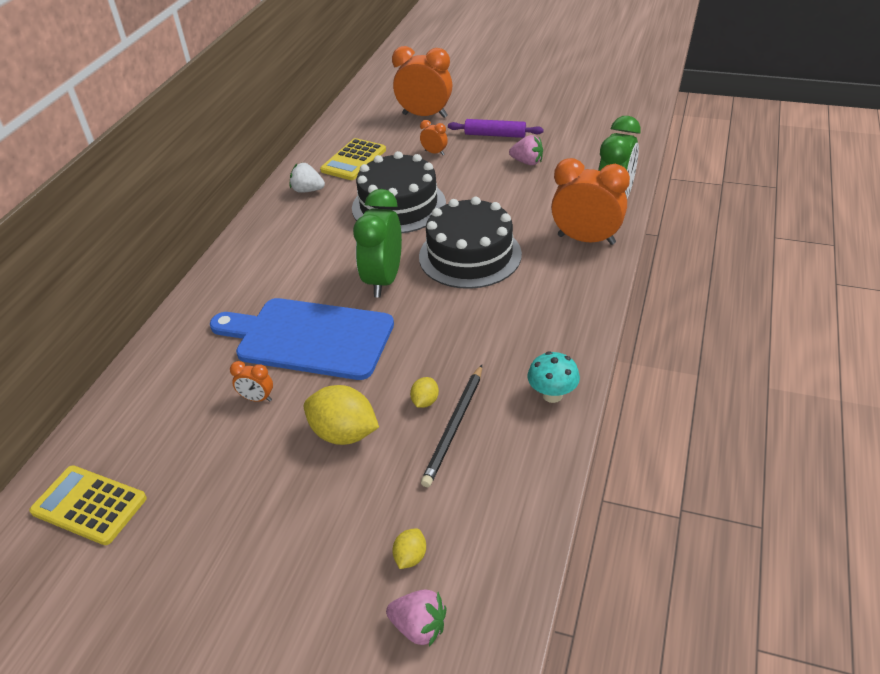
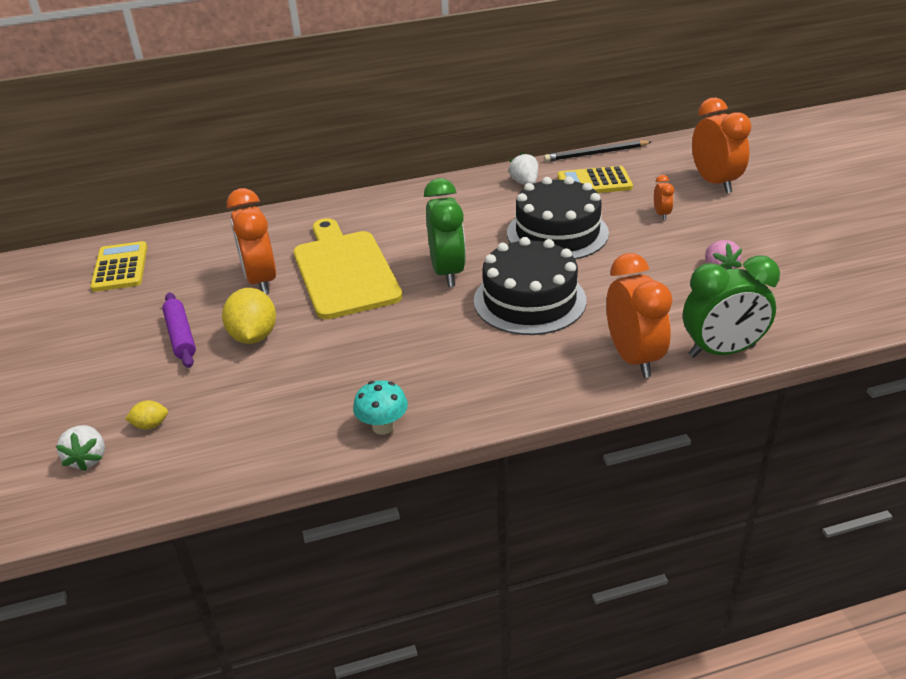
camera: 55 degrees right, 5 degrees down
(257, 398) = (261, 281): orange clock -> orange clock, size x2.20
(309, 338) = (344, 271): blue cutting board -> yellow cutting board
(383, 280) = (447, 272): green clock -> green clock turned 105 degrees clockwise
(419, 627) = (88, 458): pink strawberry -> white strawberry
(425, 401) = (319, 359): yellow lemon -> none
(454, 427) = (301, 387): black pencil -> black pencil (595, 153)
(495, 135) = (739, 232): purple rolling pin -> purple rolling pin (180, 336)

